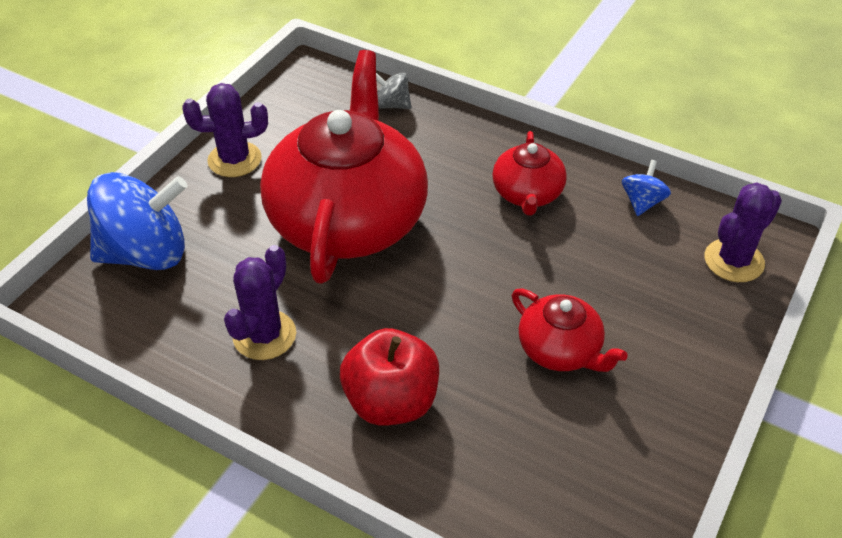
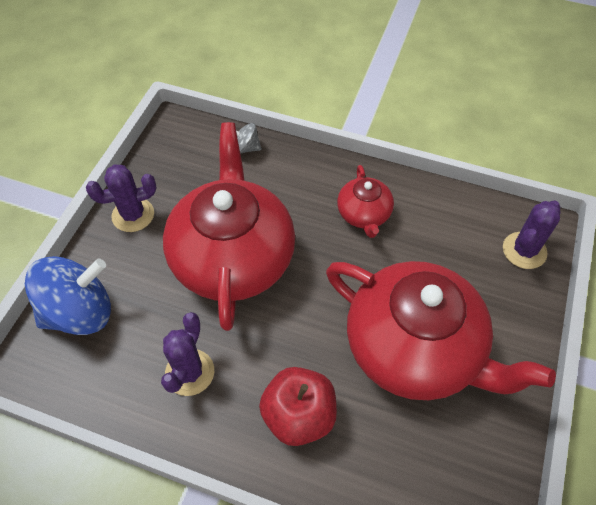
camera: 10 degrees left, 10 degrees up
(560, 350) = (415, 348): red teapot -> red teapot, size x2.15
(642, 202) = (449, 209): blue spinning top -> none

